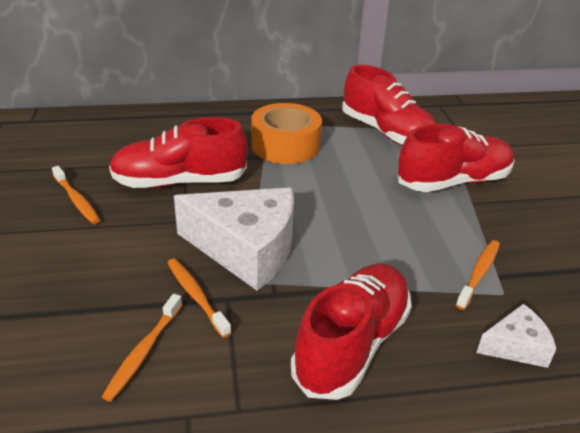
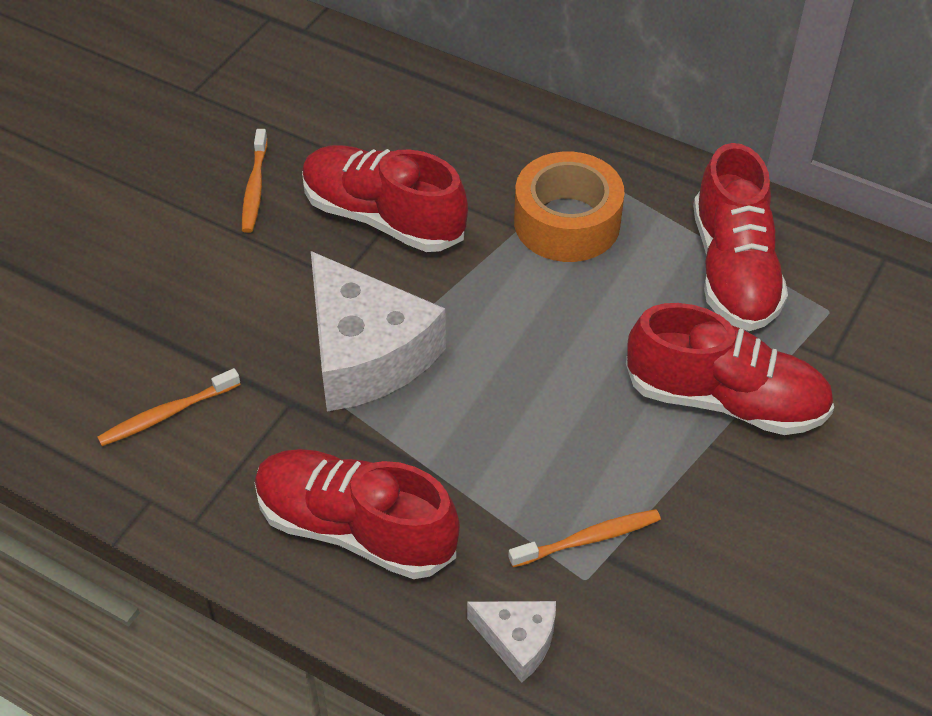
camera: 40 degrees right, 15 degrees up
(196, 296) = (264, 382): orange toothbrush -> none
(352, 344) = (355, 528): red shoe -> red shoe turned 135 degrees counterclockwise

